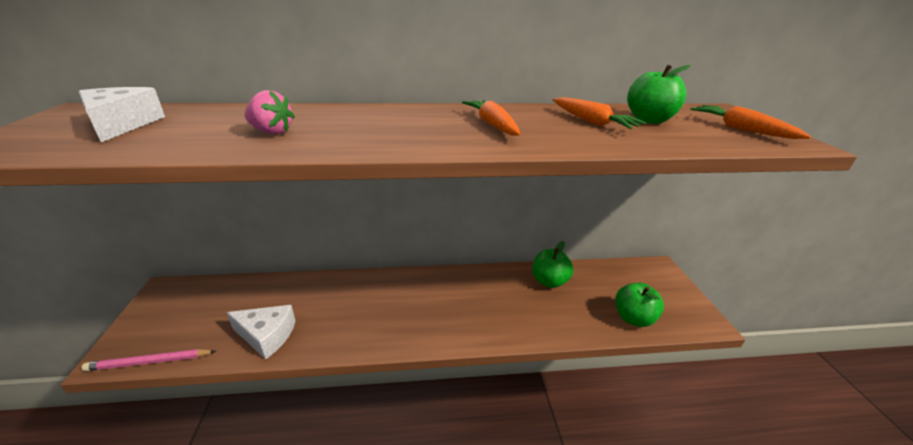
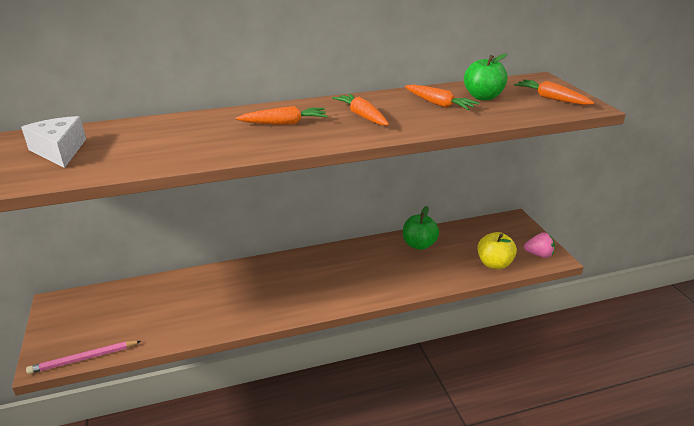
camera: 10 degrees left, 0 degrees up
(267, 336) = (179, 324): white cheese -> none
(272, 132) = (191, 143): pink strawberry -> pink strawberry (539, 254)
(395, 123) = (284, 123): none -> orange carrot
(633, 318) = (494, 264): green apple -> yellow apple

